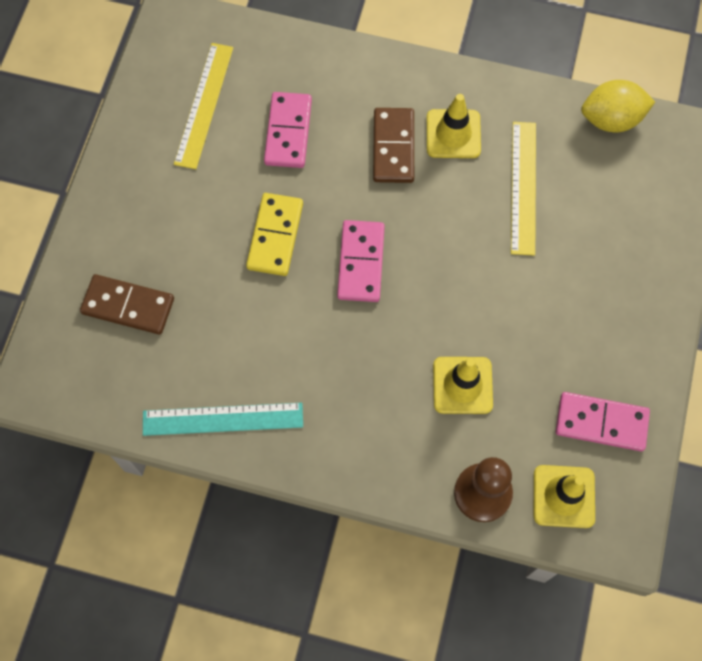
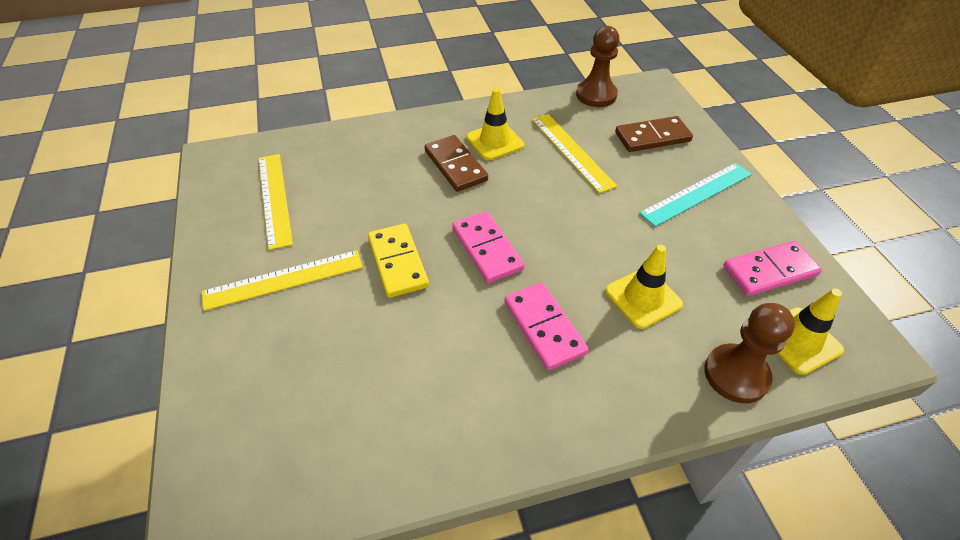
camera: 30 degrees left, 20 degrees down
(128, 306) = (282, 385): brown domino -> brown domino (652, 137)
(172, 204) = (284, 280): none -> yellow ruler
(223, 419) = (447, 442): turquoise ruler -> turquoise ruler (697, 194)
(288, 132) = (361, 188): pink domino -> pink domino (544, 327)
(611, 119) = (596, 95): yellow lemon -> brown pawn

